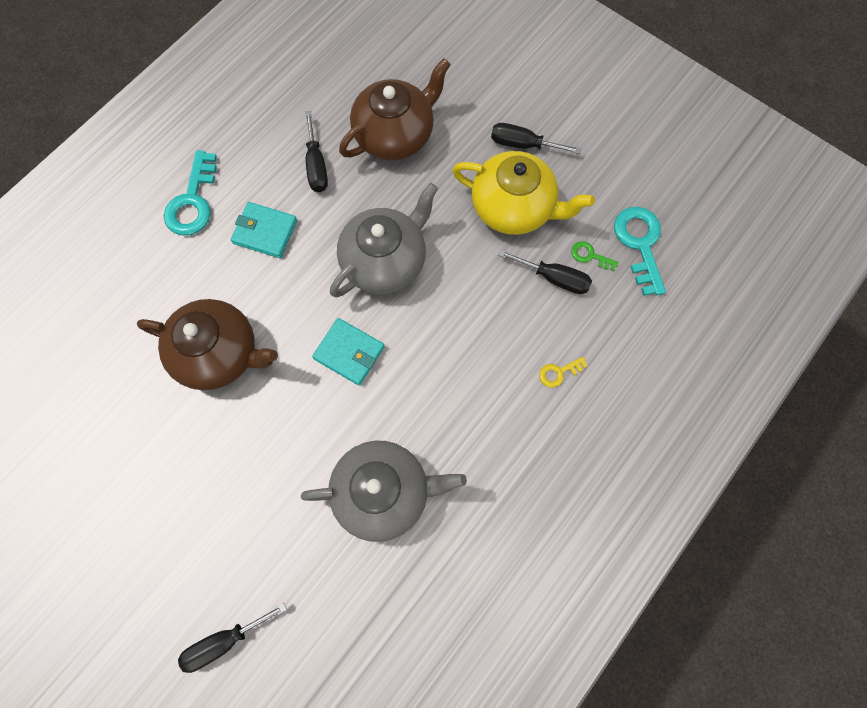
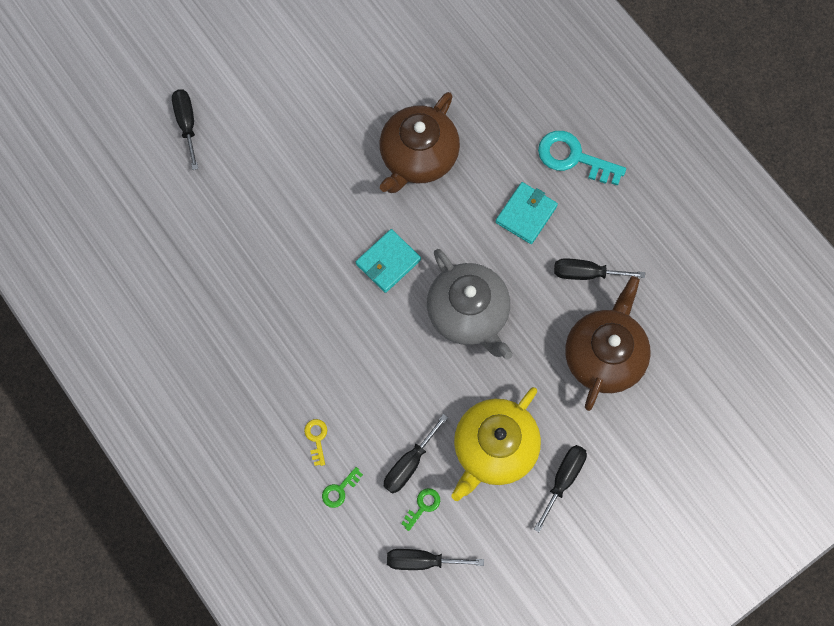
camera: 105 degrees right, 0 degrees up
(383, 492) = (259, 262): grey teapot -> none
(395, 135) = (604, 355): brown teapot -> brown teapot turned 135 degrees counterclockwise
(602, 336) = (339, 490): none -> green key
(640, 244) = (422, 560): turquoise key -> black screwdriver

